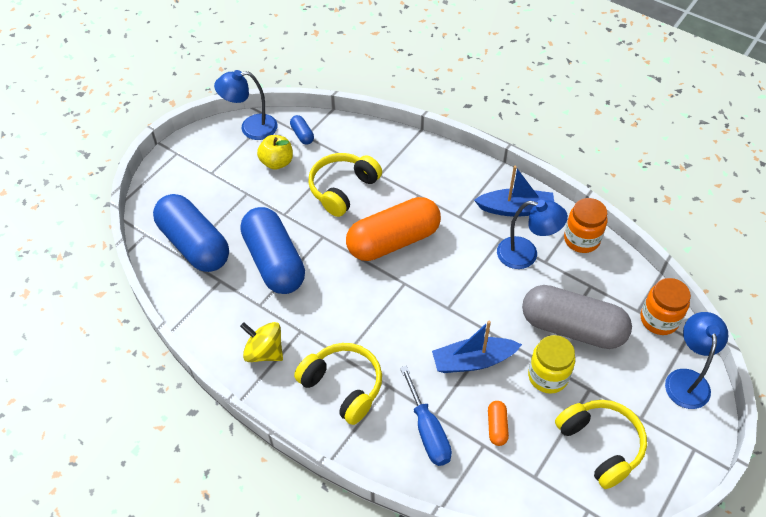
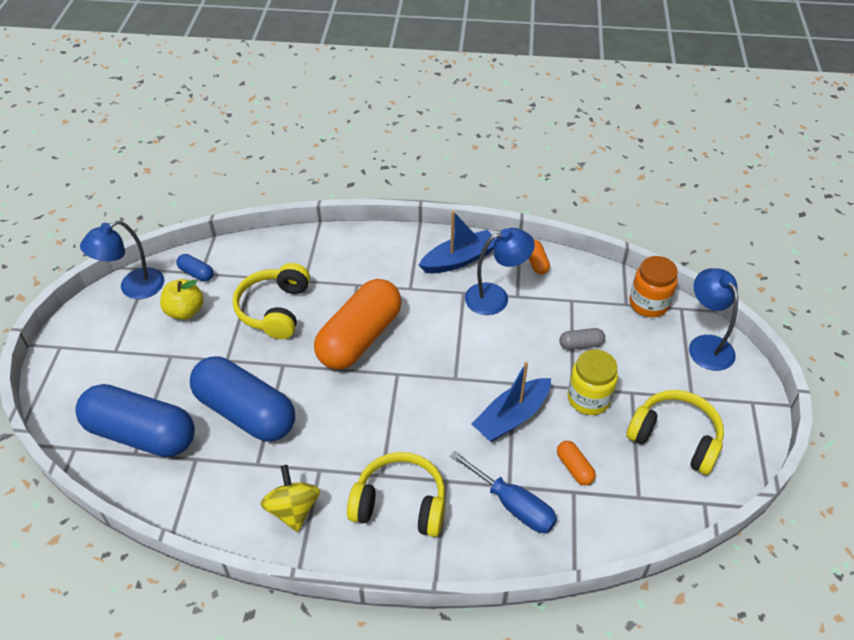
camera: 30 degrees left, 5 degrees down
(264, 352) = (293, 509): yellow spinning top -> yellow spinning top turned 75 degrees clockwise
(572, 328) = (581, 344): grey capsule -> grey capsule, size x0.40
(581, 239) = (536, 262): orange jar -> orange capsule

